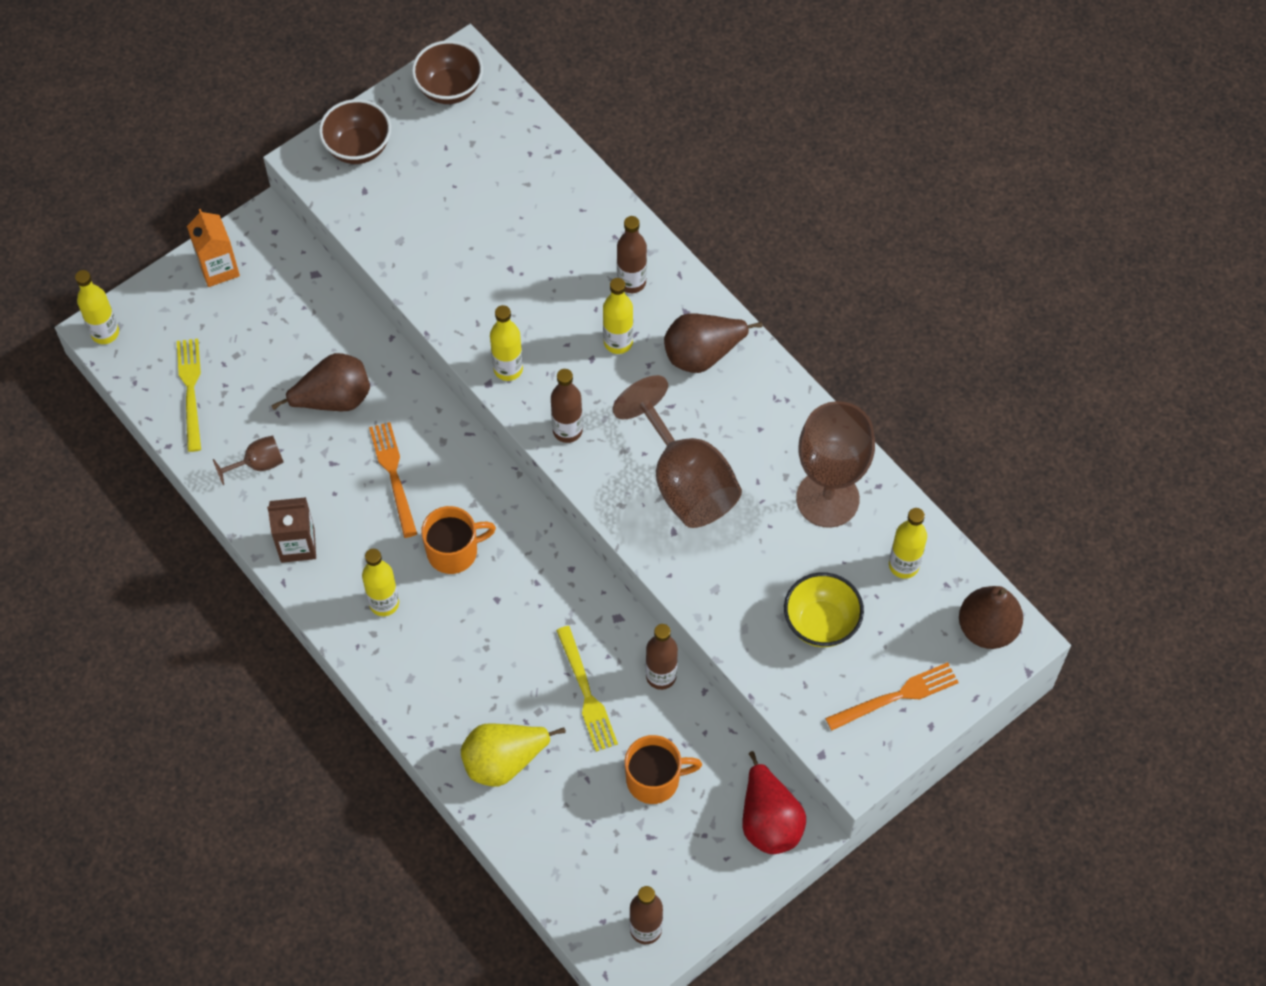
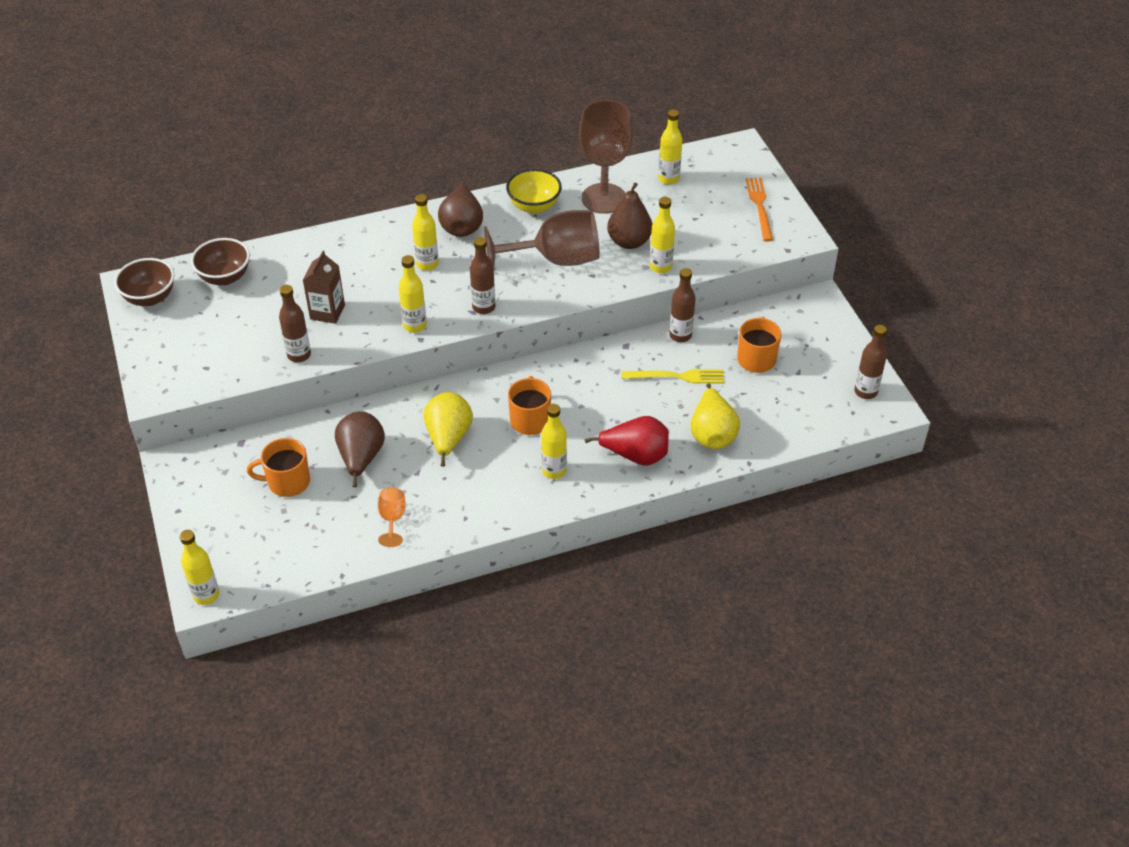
camera: 70 degrees left, 15 degrees down
(191, 390) = (299, 548): yellow fork -> none
(219, 268) = (195, 502): orange carton -> none
(258, 464) = (392, 519): brown goblet -> orange goblet
(276, 342) = (287, 482): none -> orange mug
(297, 545) = (477, 511): brown carton -> brown carton (327, 312)
(358, 148) = (164, 362): brown bowl -> brown bowl (225, 277)
(394, 476) = (448, 438): orange fork -> yellow pear
(631, 282) = (382, 245): brown bottle -> brown bottle (299, 355)
(722, 607) = (660, 267): none -> yellow bottle
(769, 821) = (807, 311): red pear -> red pear (635, 455)
(821, 623) = (693, 225): yellow bowl -> yellow bowl (534, 206)
(987, 628) = (729, 157): brown pear -> brown pear (629, 242)

